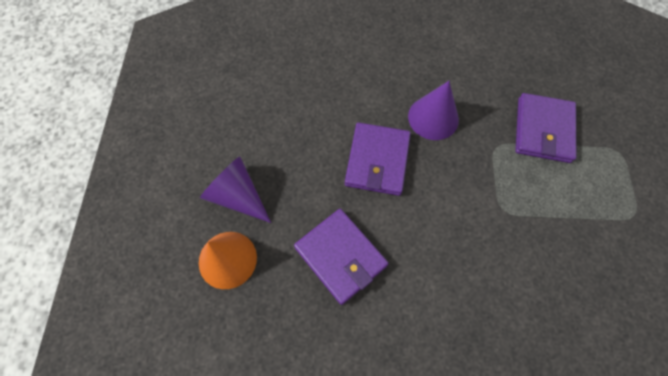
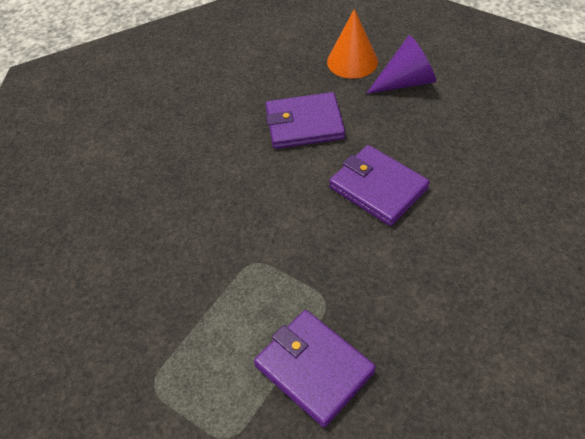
camera: 125 degrees right, 15 degrees down
(433, 117) = (400, 262): purple cone -> none

